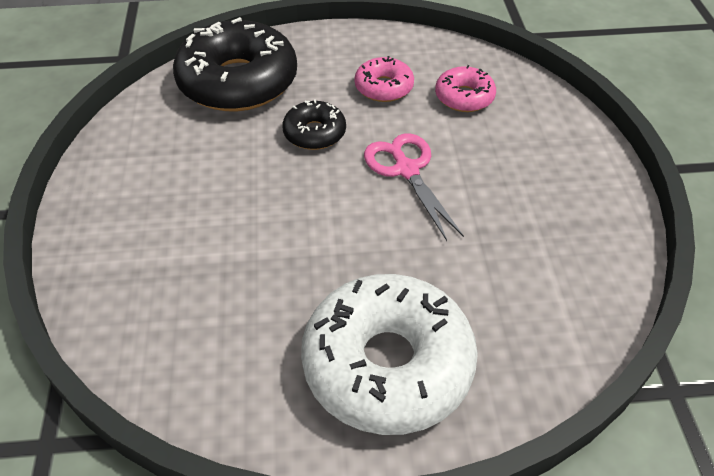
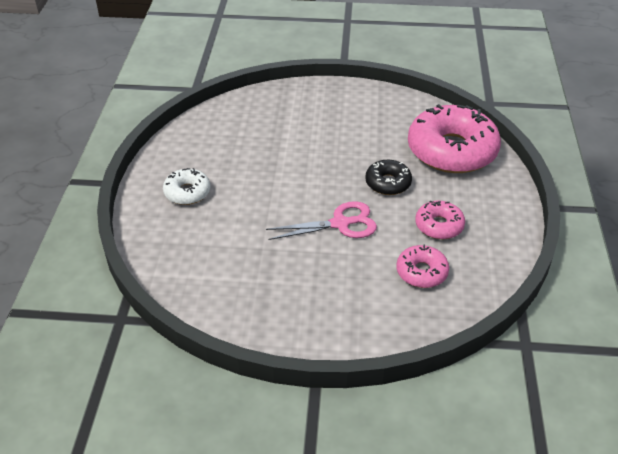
camera: 100 degrees right, 5 degrees down
(238, 82) = (451, 150): black donut -> pink donut
(387, 365) = (187, 192): white donut -> white donut, size x0.49

